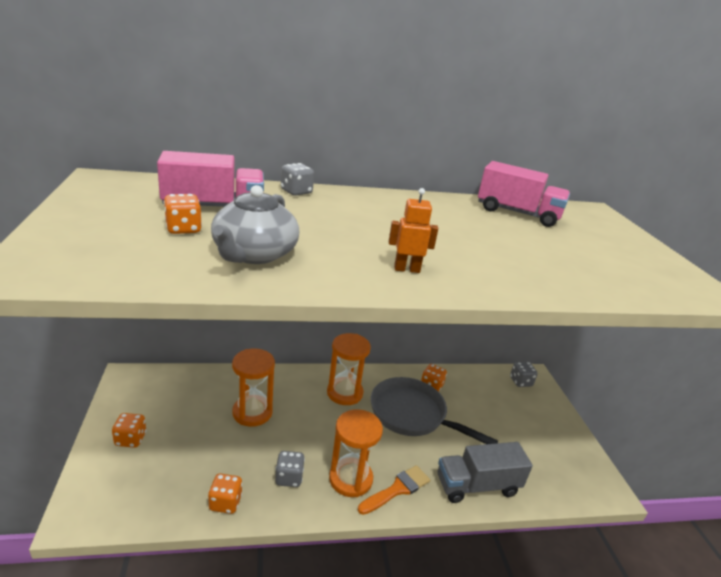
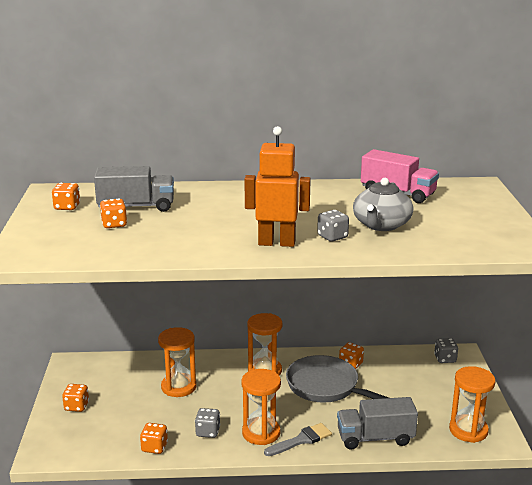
camera: 10 degrees right, 5 degrees down
(120, 201) = (67, 207): none -> orange dice
(213, 207) = (136, 207): pink truck -> grey truck
(254, 254) = (164, 238): grey teapot -> grey teapot (381, 225)
(296, 192) = (204, 189): grey dice -> grey dice (332, 237)
(397, 489) = (301, 440): orange brush -> grey brush
(407, 269) = (276, 243): orange robot -> orange robot, size x1.88
(569, 474) = (468, 430): none -> orange hourglass

